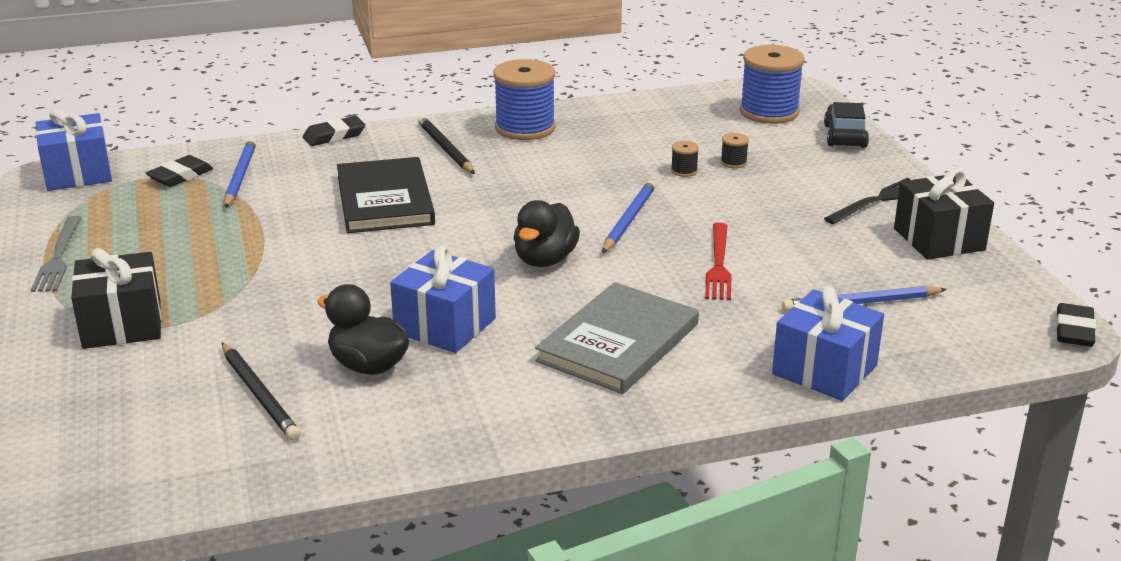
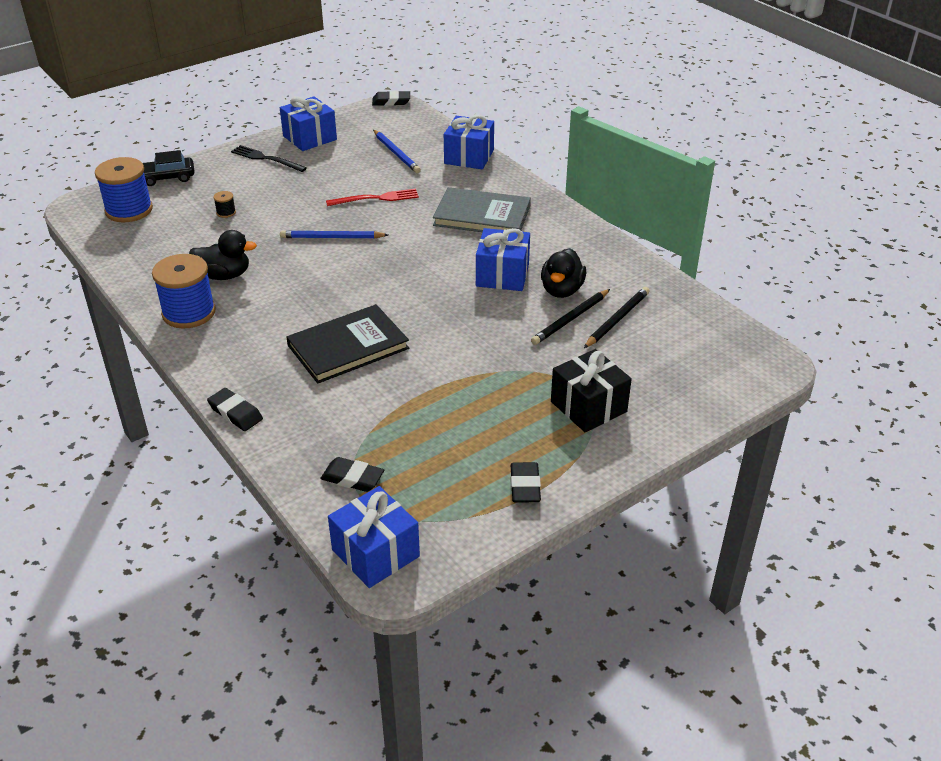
camera: 110 degrees left, 10 degrees up
(58, 257) = (525, 486): grey fork -> black eraser
(240, 176) = (339, 440): blue pencil -> none
(445, 149) = (243, 343): black pencil -> black pencil (570, 319)
(545, 260) = (402, 258): black duck -> black duck (224, 275)
(684, 171) = (246, 229): black spool -> none
(939, 239) = (310, 138): black gift -> blue gift

